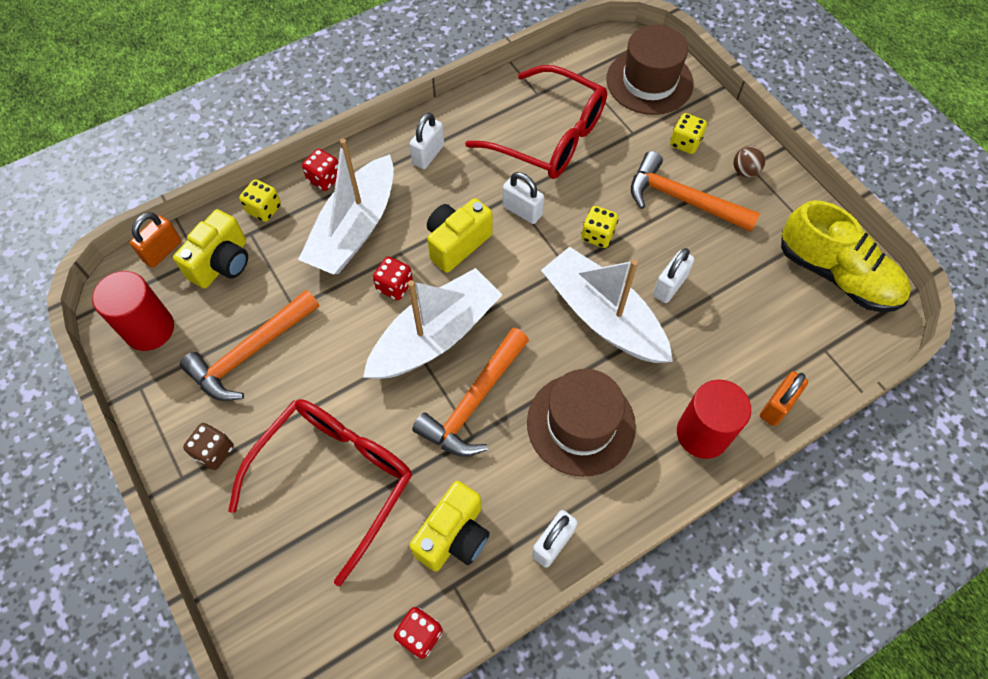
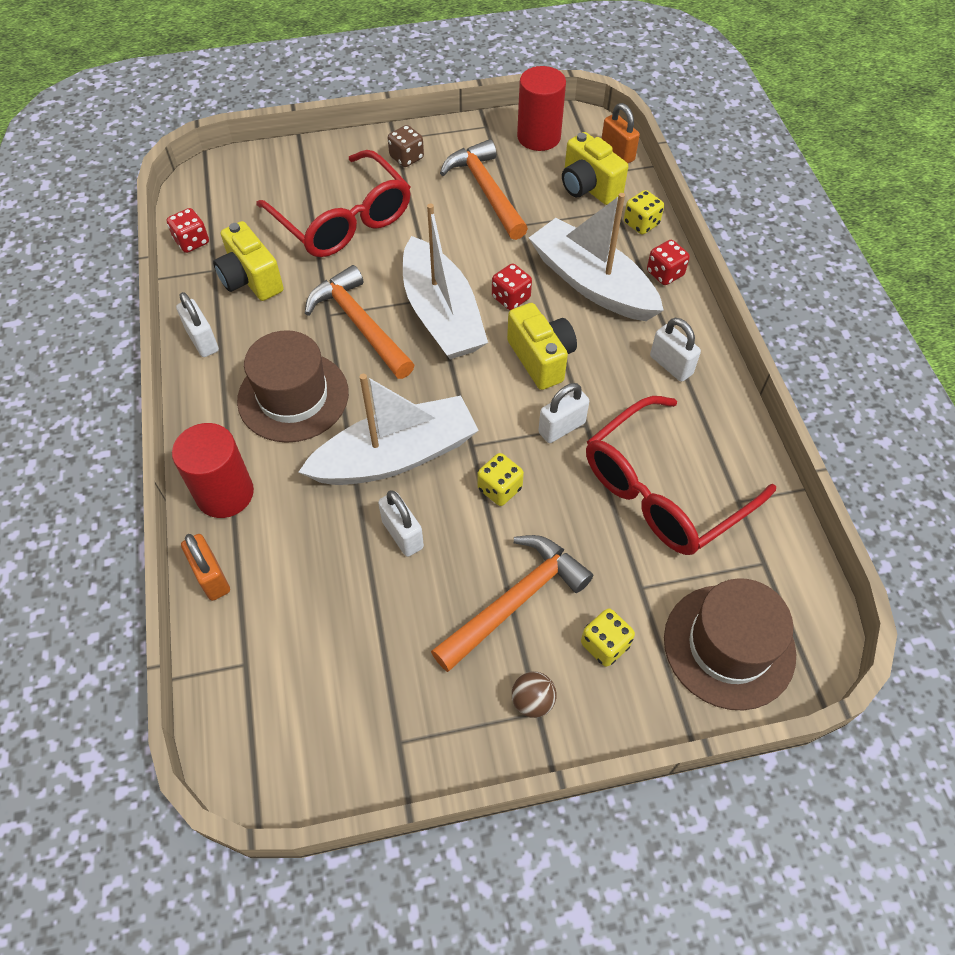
camera: 110 degrees right, 5 degrees down
(836, 274) = (330, 736): yellow shoe -> none

